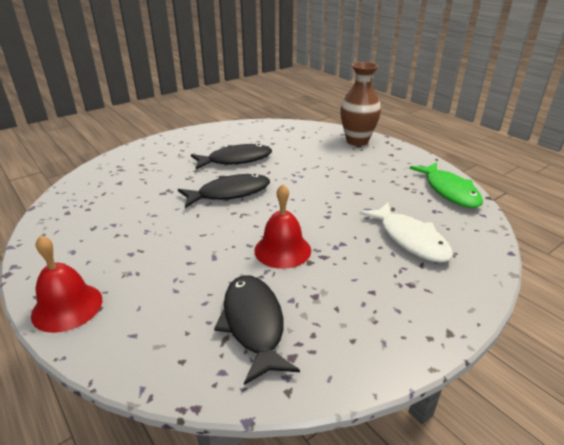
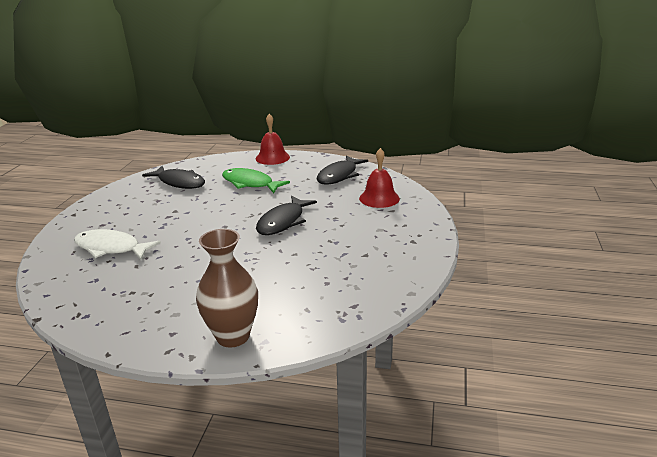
camera: 140 degrees right, 5 degrees down
(236, 160) = (327, 247): black fish -> black fish (339, 175)
(282, 250) = (198, 209): red bell -> red bell (379, 198)
(449, 191) = (83, 307): green fish -> green fish (250, 183)

